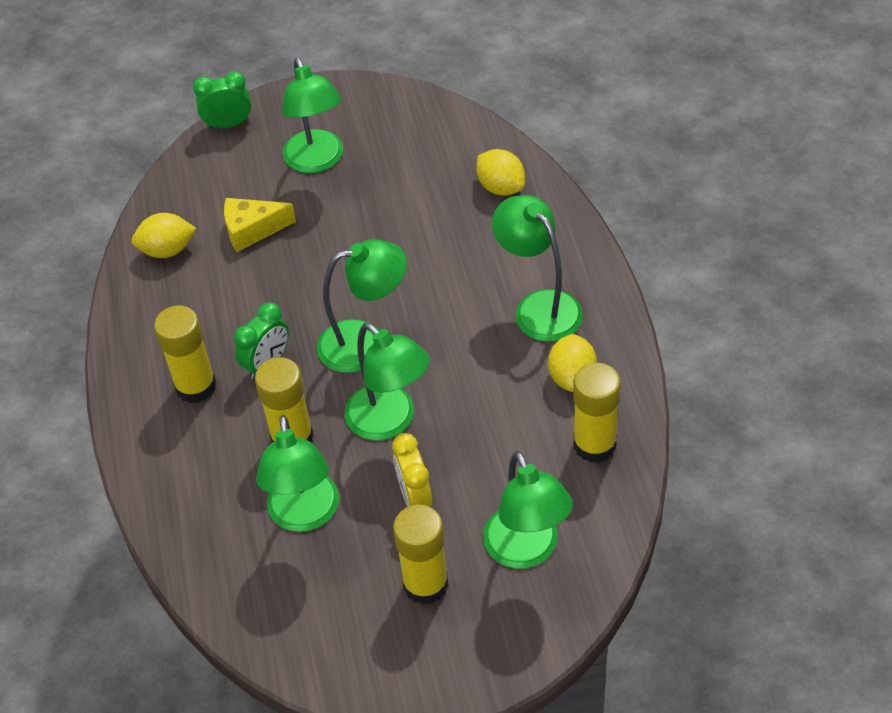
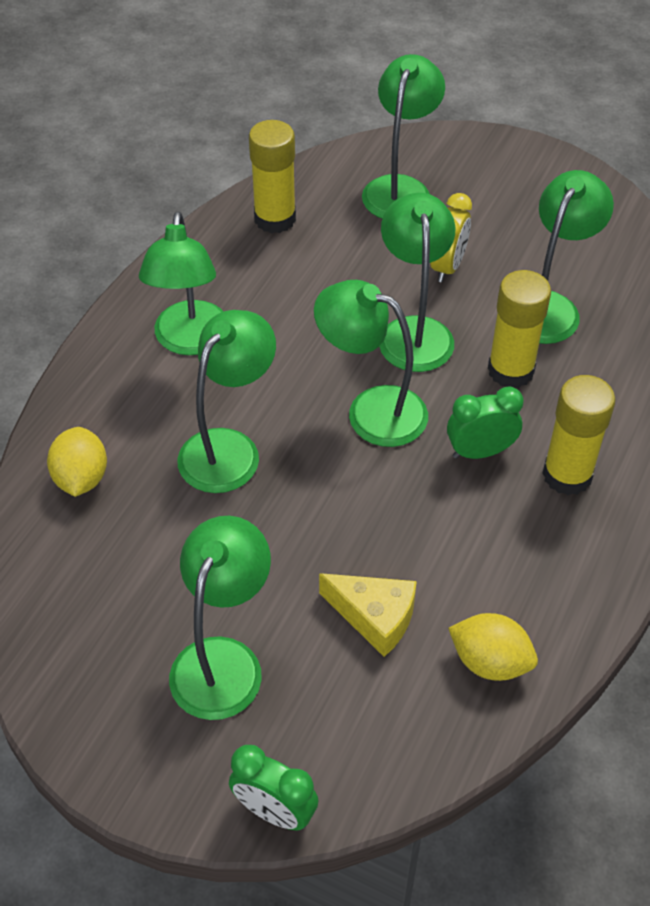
camera: 145 degrees left, 0 degrees up
(425, 584) = (494, 211): yellow glue stick -> none
(433, 259) = (229, 448): none -> green lamp
(572, 377) = (233, 272): yellow lemon -> none

